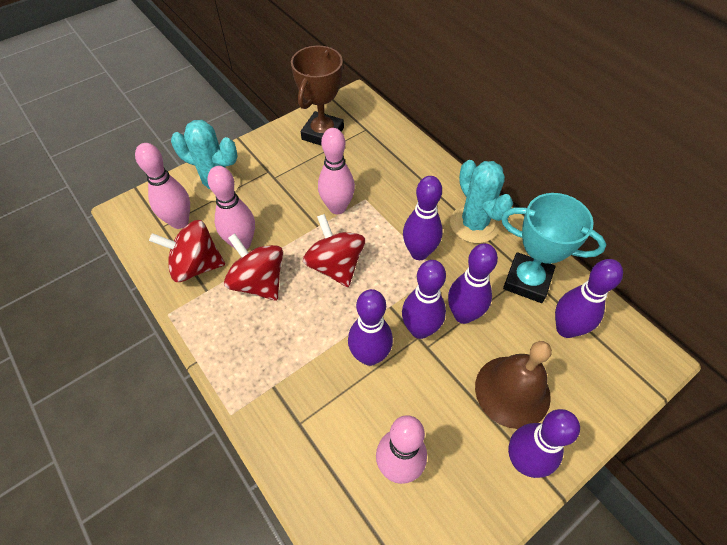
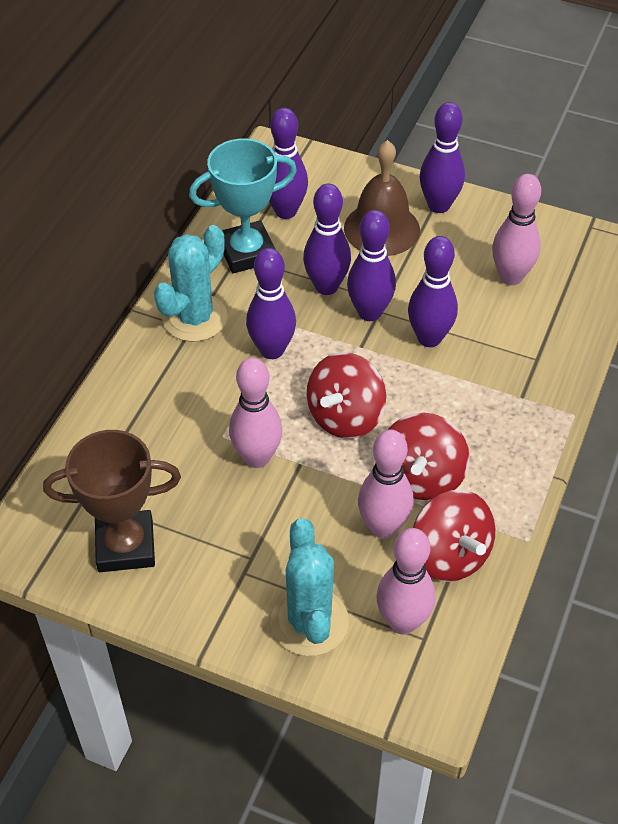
camera: 120 degrees left, 5 degrees down
(527, 281) = (247, 252): turquoise trophy -> turquoise trophy turned 75 degrees clockwise

